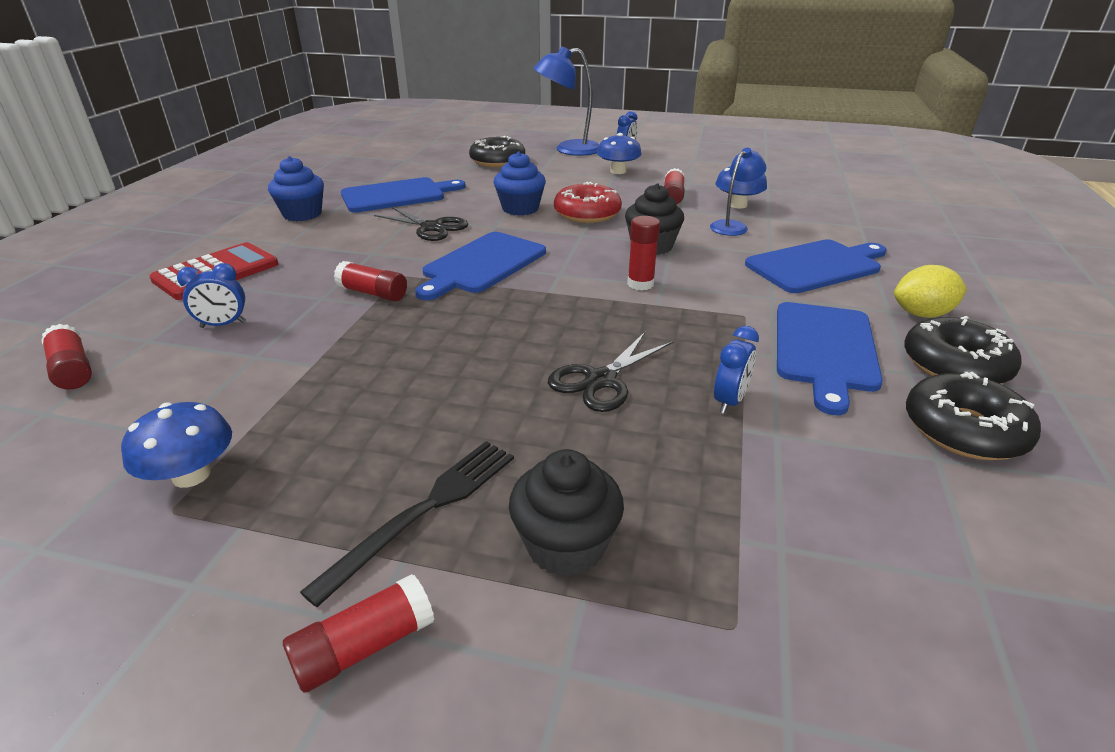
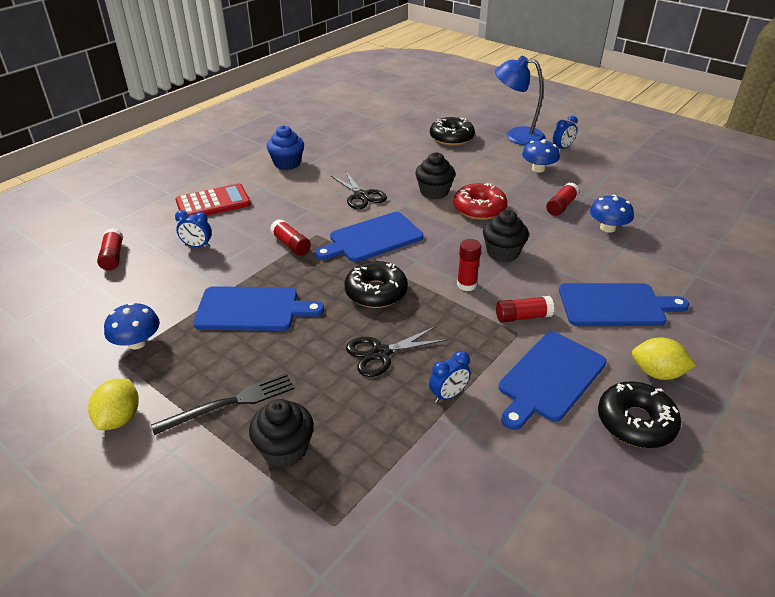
camera: 25 degrees right, 5 degrees up
(226, 604) = (120, 418): none -> yellow lemon
(364, 646) = (163, 462): red glue stick -> red glue stick (523, 317)
(397, 195) = (358, 159): blue cutting board -> blue cutting board (252, 309)
(520, 208) = (434, 192): blue cupcake -> black cupcake
(733, 226) = (583, 249): blue lamp -> none
(964, 430) = (587, 470): black donut -> black donut (376, 292)

